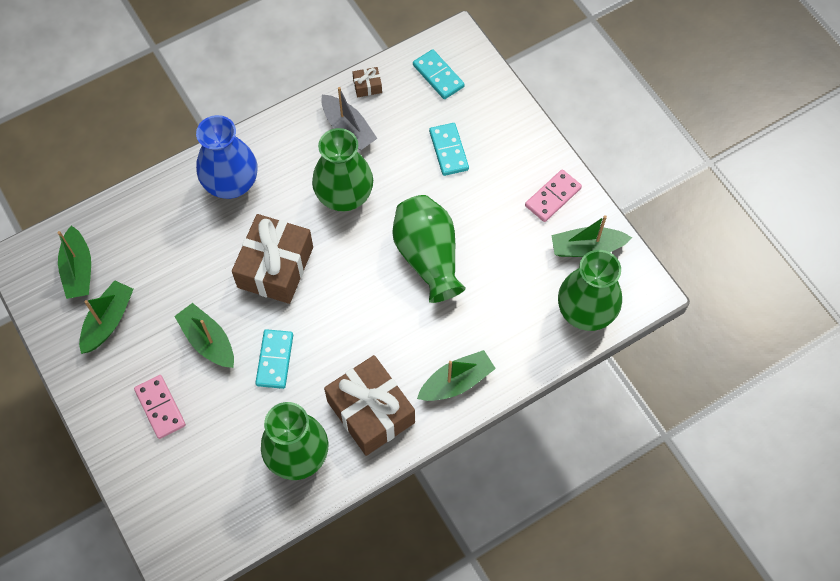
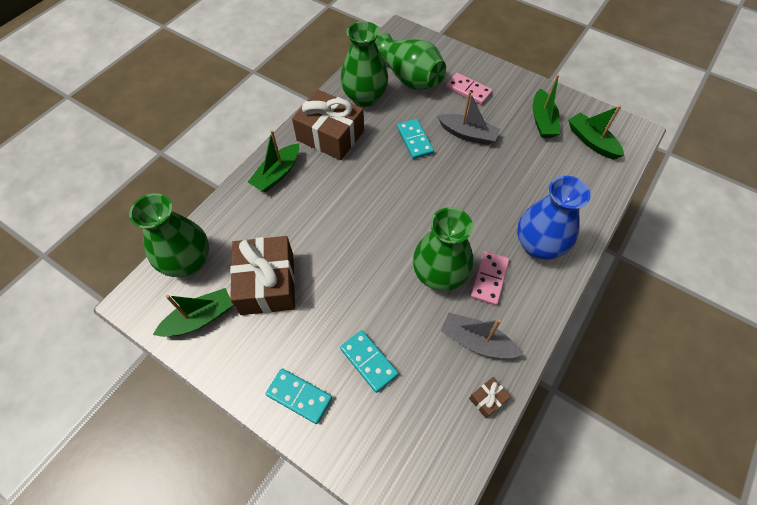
camera: 155 degrees right, 5 degrees down
(208, 341) = (467, 134): green boat -> grey boat
(275, 267) = (456, 197): brown gift -> brown gift (267, 283)
(428, 257) = (340, 253): green vase -> green vase (409, 78)
(438, 76) = (422, 449): turquoise domino -> turquoise domino (299, 396)
(552, 197) = (247, 356): pink domino -> pink domino (489, 279)

